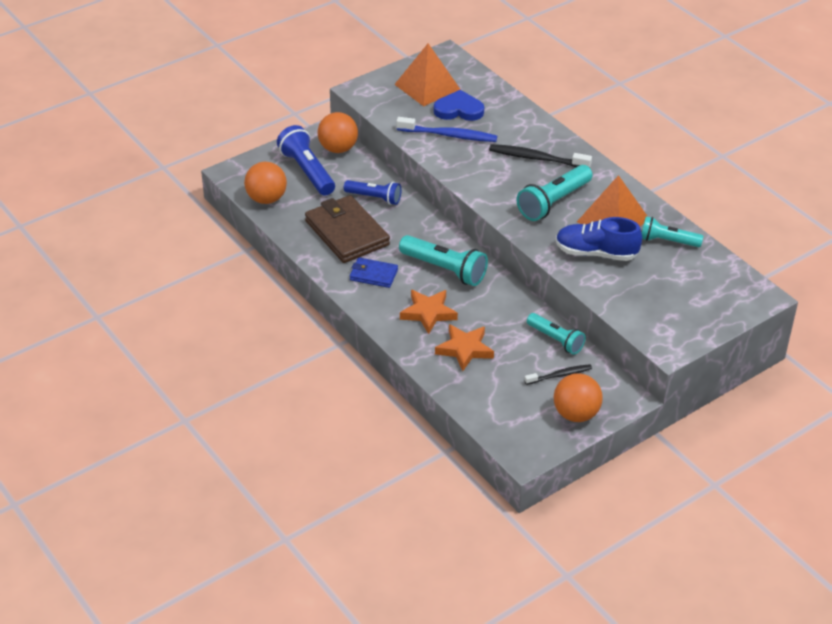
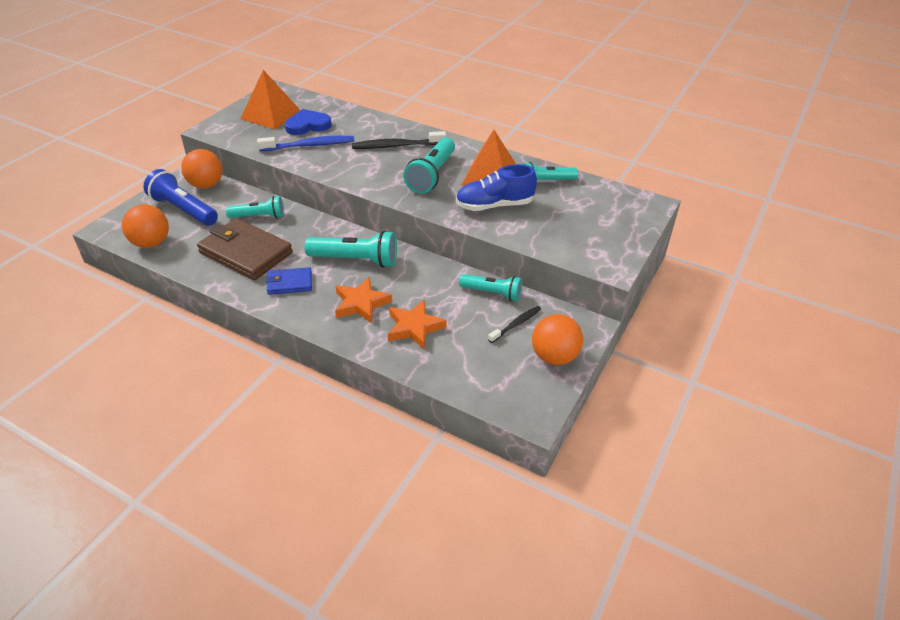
camera: 25 degrees left, 0 degrees up
(374, 198) = (259, 216): blue flashlight -> turquoise flashlight

